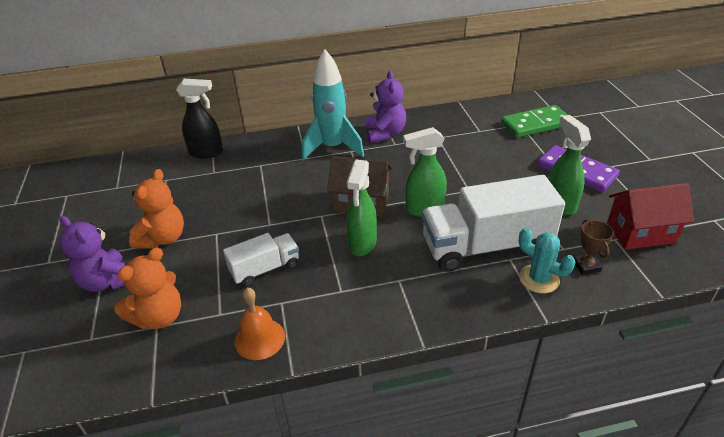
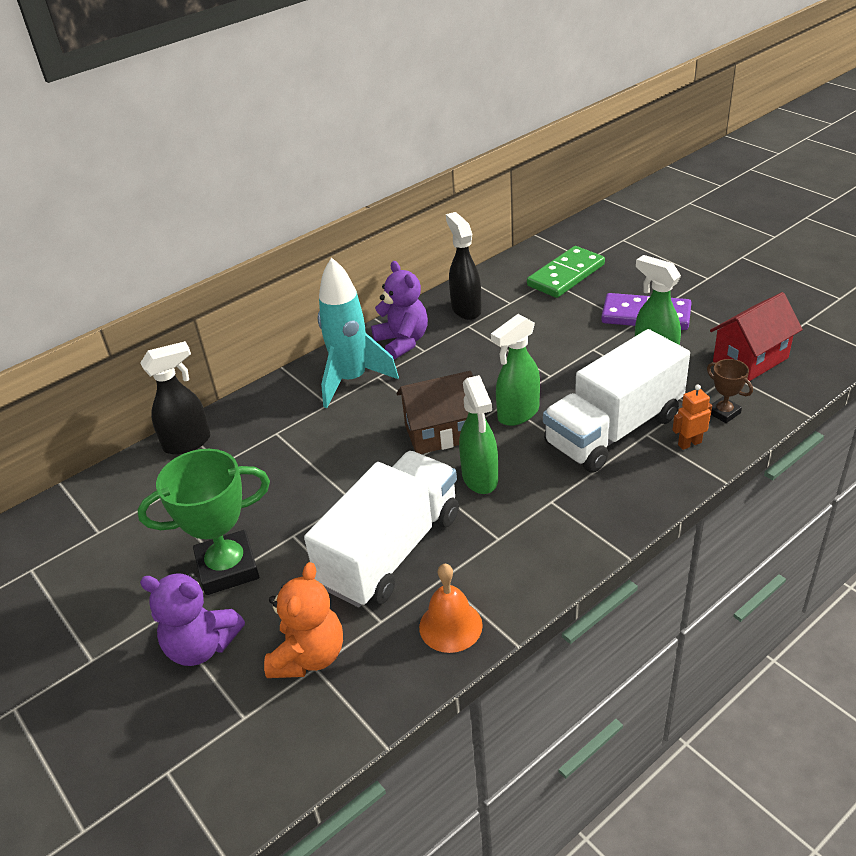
camera: 25 degrees left, 0 degrees up
(163, 238) = (228, 568): orange teddy bear -> green trophy
(265, 269) = (391, 550): white truck -> white truck, size x1.87
(445, 126) = (466, 309): none -> black spray bottle
(539, 279) = (689, 443): turquoise cactus -> orange robot

